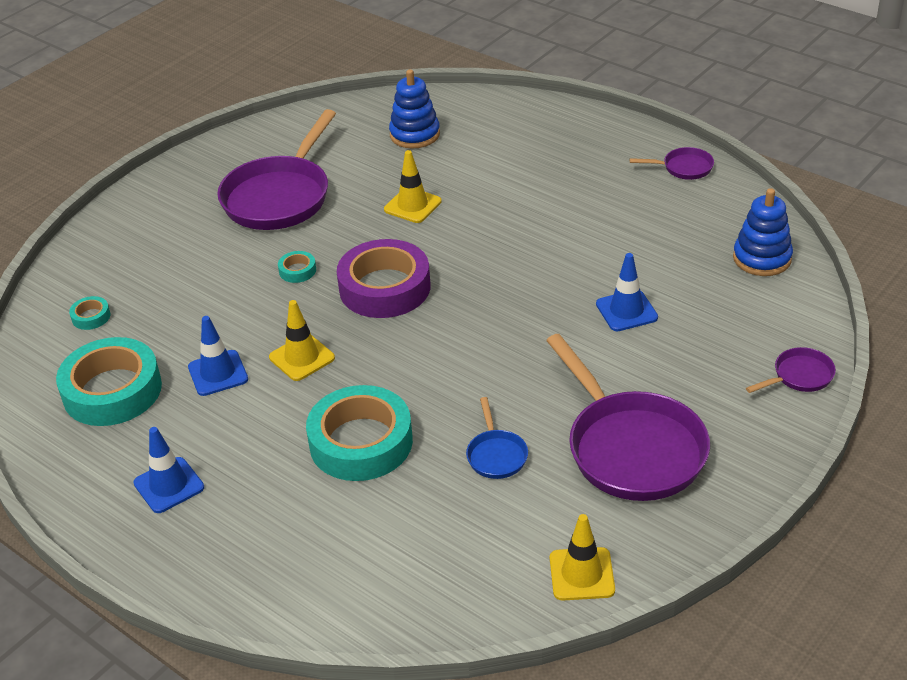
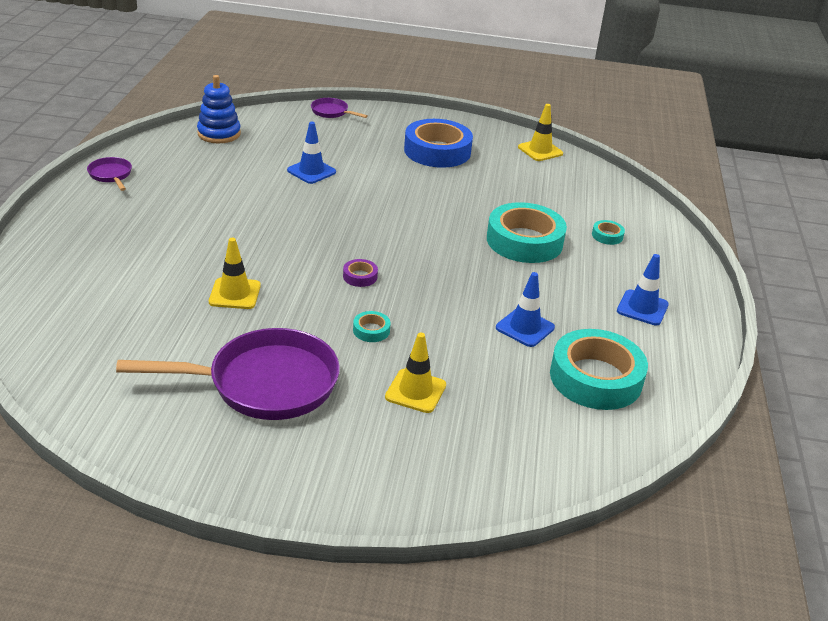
camera: 125 degrees left, 5 degrees down
(91, 317) = (531, 438): turquoise tape -> turquoise tape (607, 236)
(302, 358) = (471, 292): yellow traffic cone -> yellow traffic cone (415, 391)
(385, 288) = (360, 276): purple tape -> purple tape, size x0.42
(415, 134) = (105, 327): blue stacking toy -> none
(496, 455) = (485, 191): blue pan -> none
(631, 448) = (437, 151): purple pan -> blue tape

